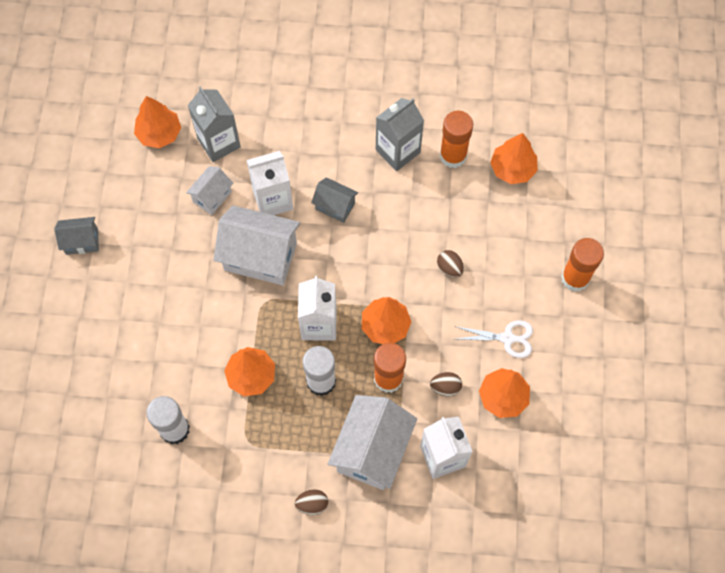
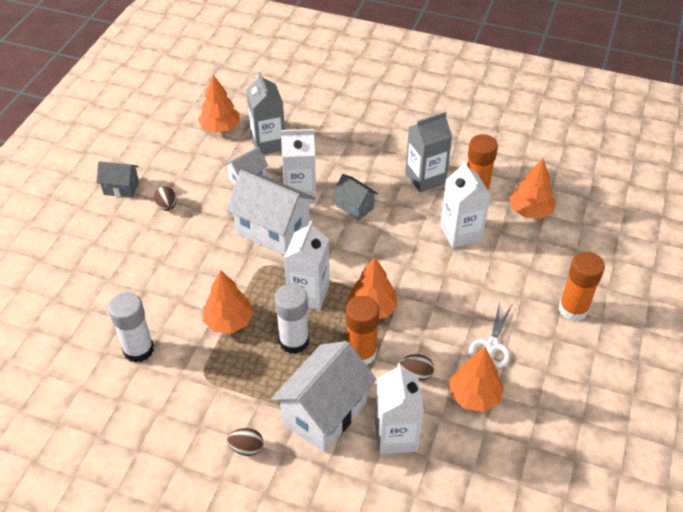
camera: 15 degrees right, 20 degrees down
(449, 214) = (460, 233): none -> white carton
(449, 268) = (449, 275): brown egg -> brown egg (167, 206)
(507, 338) = (492, 345): white scissors -> white scissors turned 90 degrees clockwise

